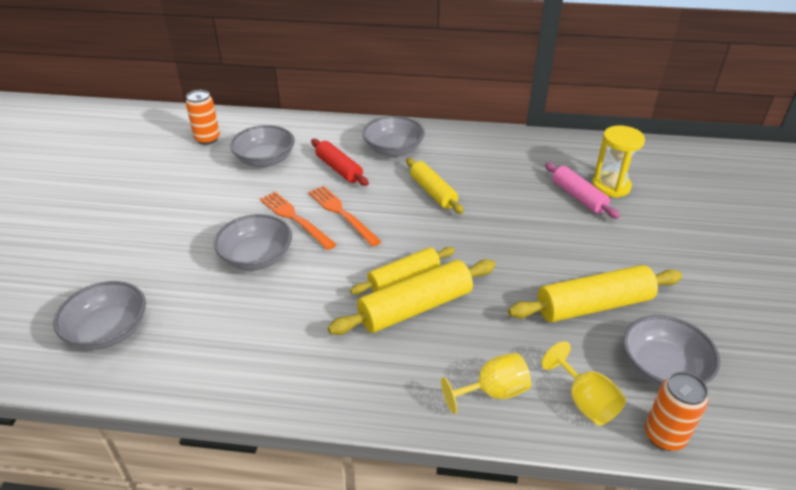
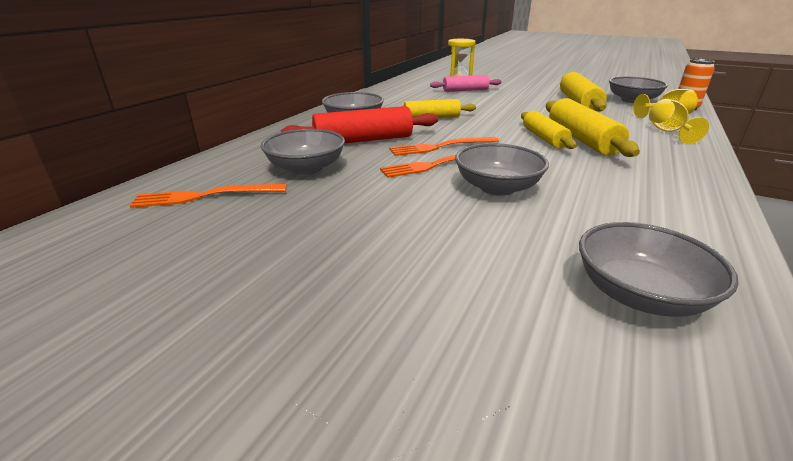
camera: 70 degrees left, 10 degrees down
(207, 139) = (206, 196): orange can -> orange fork
(339, 169) = (363, 140): red rolling pin -> red rolling pin, size x1.50

